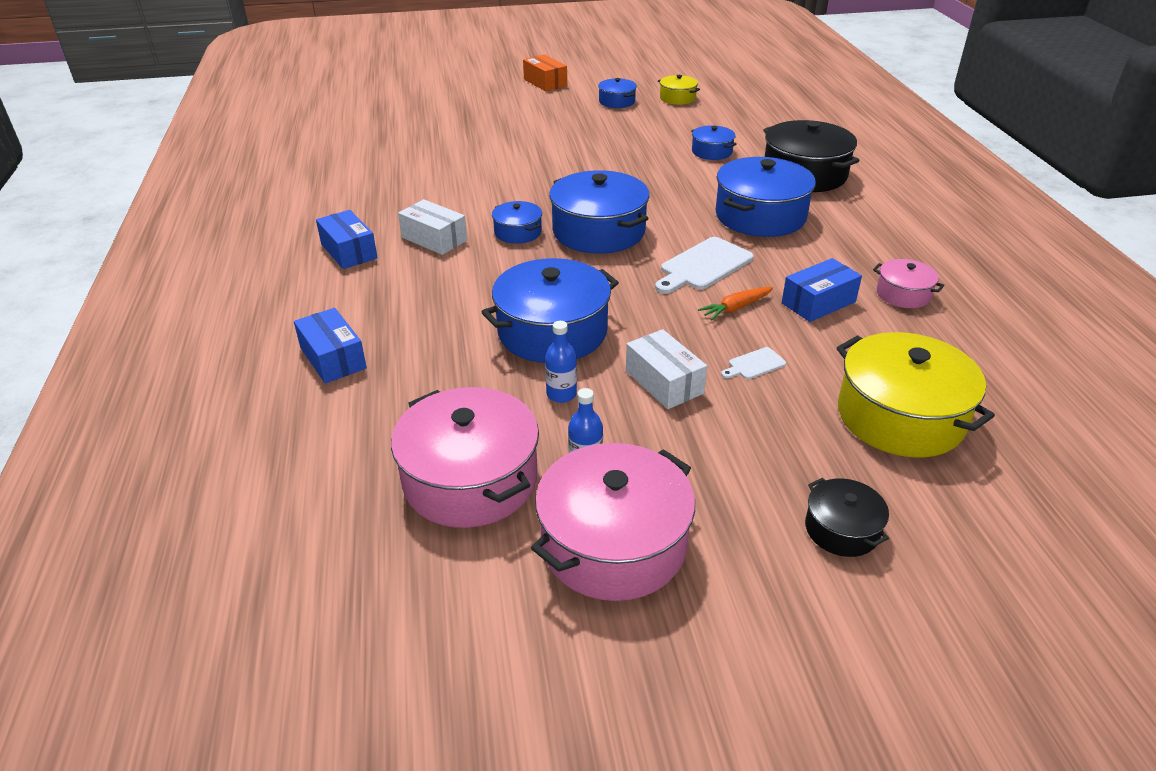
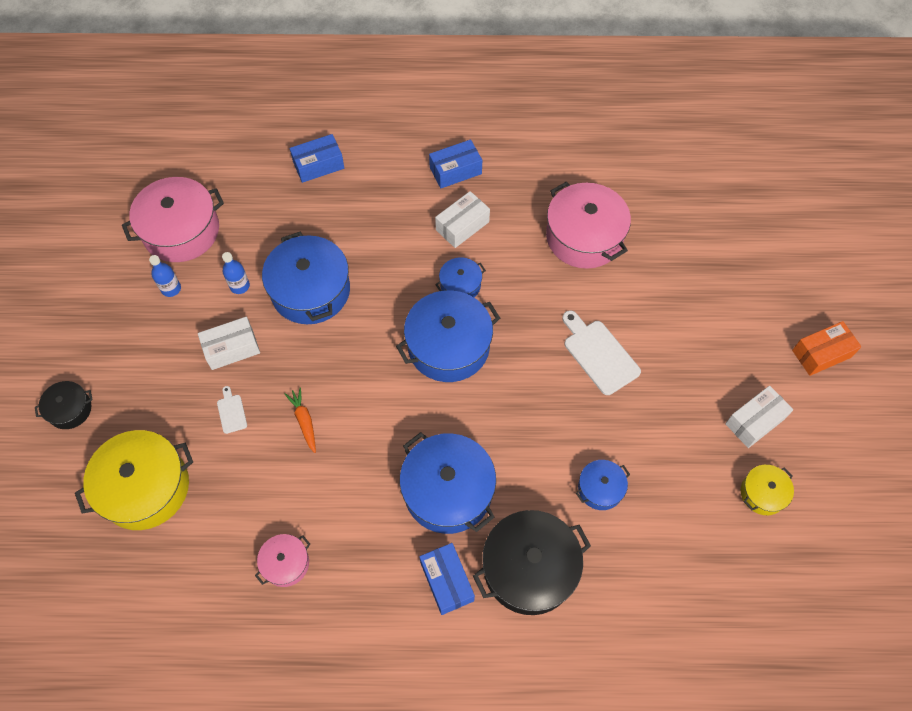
camera: 100 degrees right, 25 degrees up
(613, 544) = (107, 292): pink pot -> pink pot (584, 237)
(617, 102) = (755, 421): blue pot -> white box
(703, 266) = (372, 415): white cutting board -> white cutting board (599, 354)
(818, 302) = (294, 487): blue box -> blue box (447, 581)

